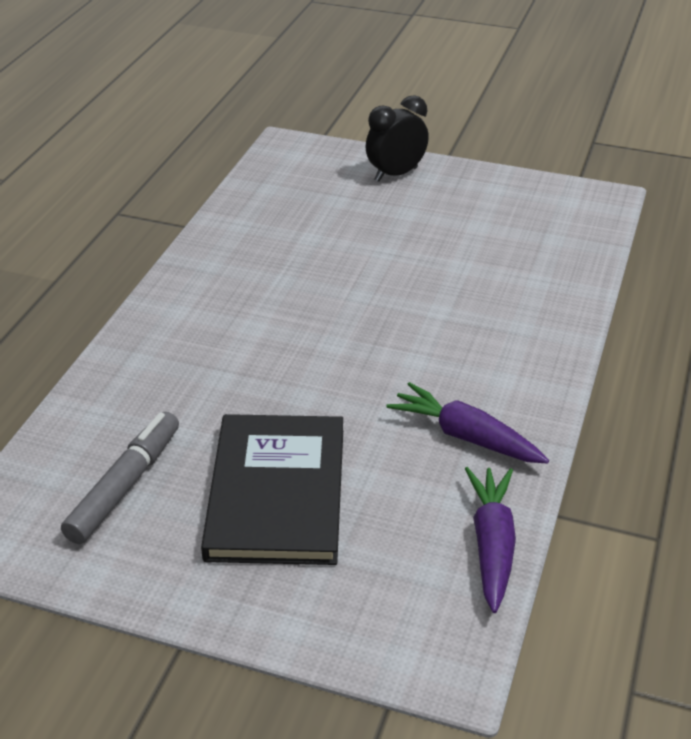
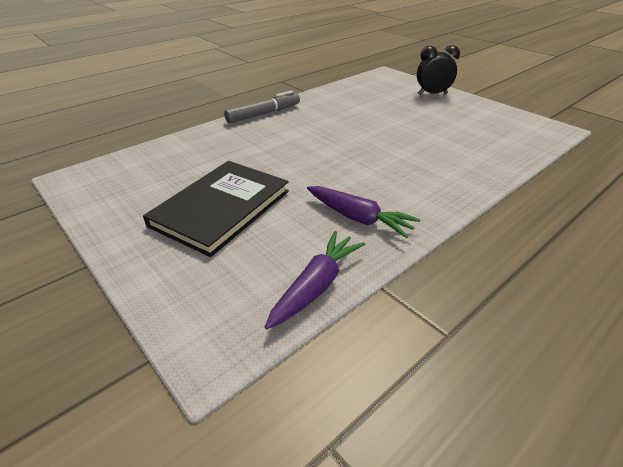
camera: 30 degrees right, 0 degrees up
(125, 485) = (155, 179): grey marker -> grey marker (263, 114)
(466, 436) = (358, 218): purple carrot -> purple carrot turned 150 degrees clockwise

